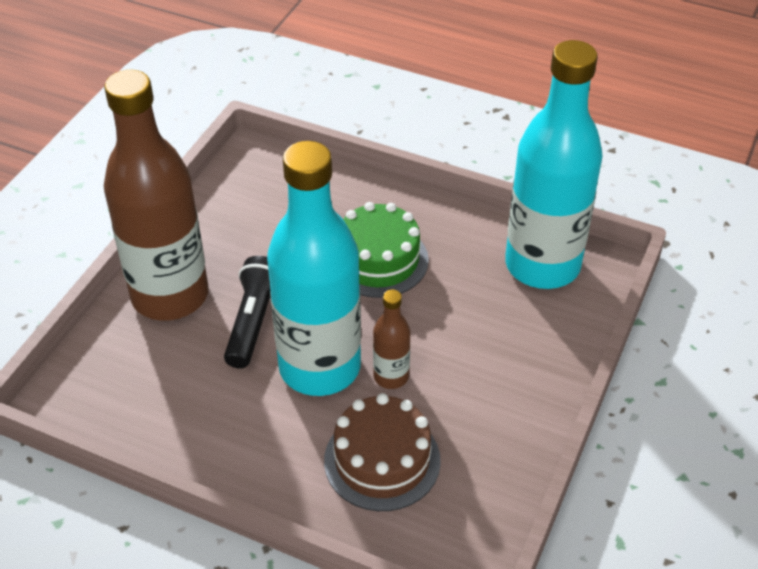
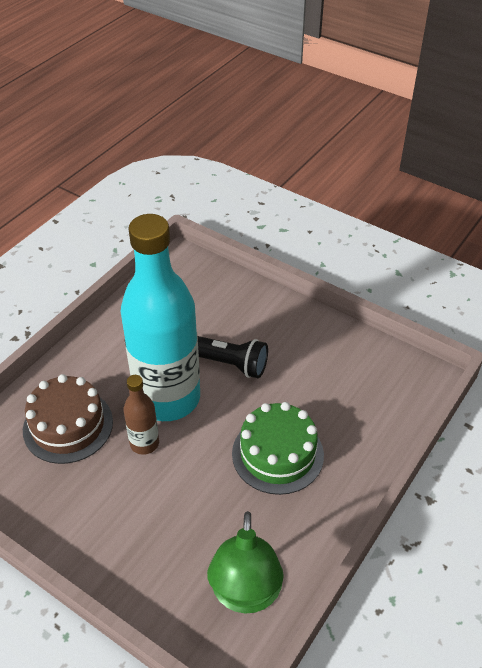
camera: 100 degrees right, 0 degrees up
(170, 295) = (263, 316): brown bottle -> none
(542, 265) = (245, 595): turquoise bottle -> green lamp

